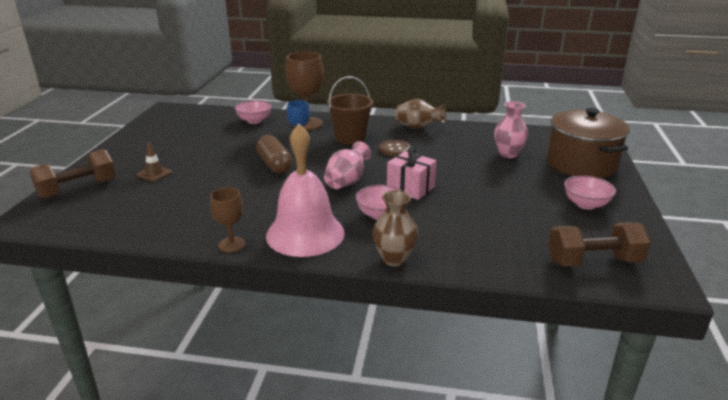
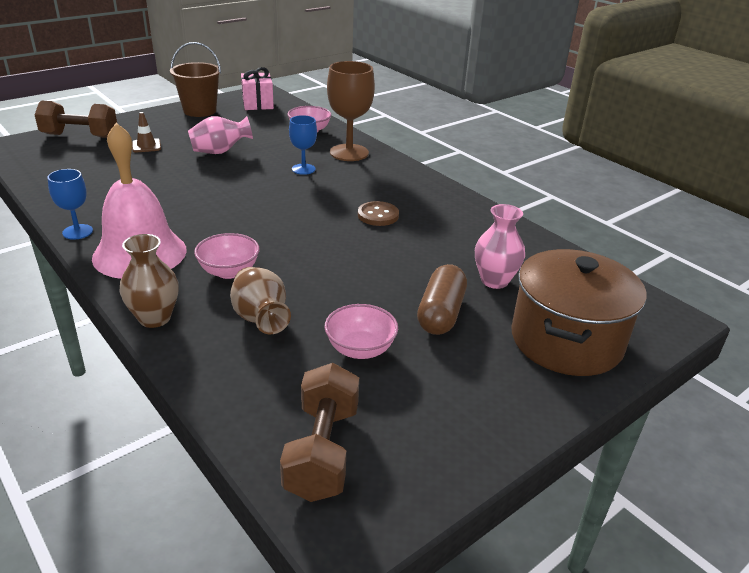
camera: 40 degrees right, 5 degrees up
(232, 244) = (77, 232): brown goblet -> blue goblet
(274, 164) = (242, 179): brown capsule -> brown capsule (441, 313)
(347, 182) = (267, 225): pink vase -> pink vase (220, 152)
(350, 138) = (359, 184): brown bucket -> brown bucket (200, 111)
(410, 188) = (309, 261): pink gift -> pink gift (257, 104)
(418, 127) = (452, 203): brown vase -> brown vase (260, 319)
(585, 204) = (460, 388): pink bowl -> pink bowl (360, 349)
(593, 261) = (322, 451): brown dumbbell -> brown dumbbell turned 60 degrees clockwise

